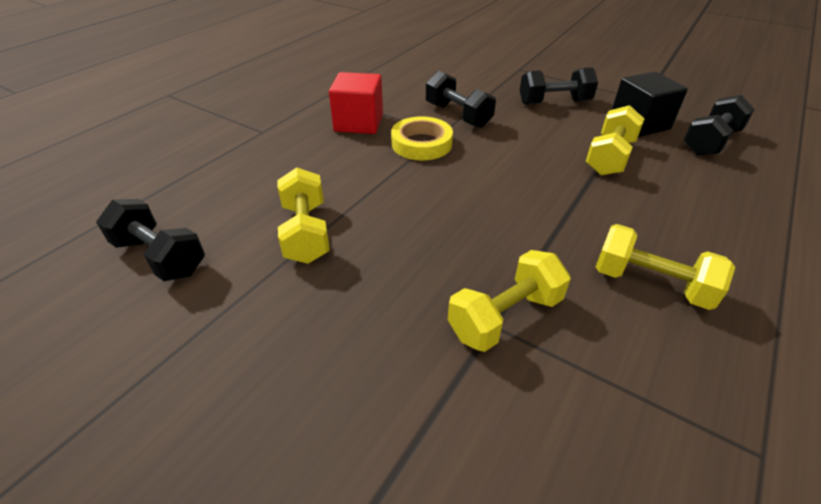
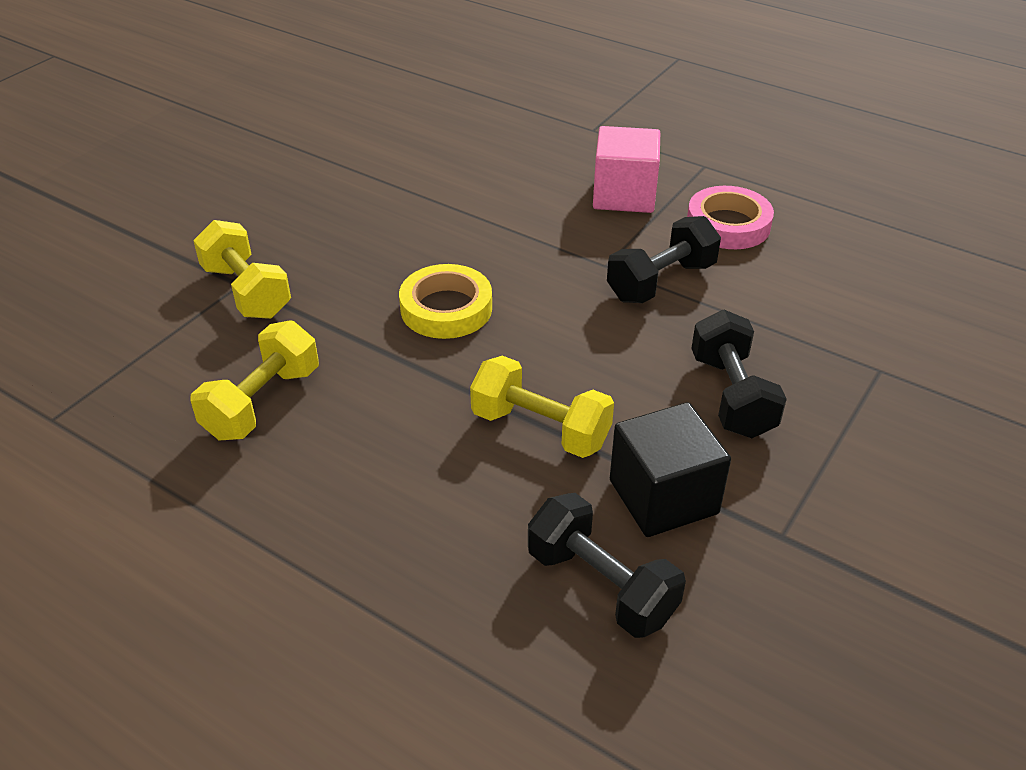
camera: 90 degrees right, 0 degrees up
(160, 257) = (369, 109): black dumbbell -> none
(306, 232) = (391, 176): yellow dumbbell -> none
(358, 123) = (624, 195): red cube -> pink cube
(396, 93) = (728, 225): none -> pink tape
(421, 144) = (571, 246): yellow tape -> yellow tape (446, 308)

